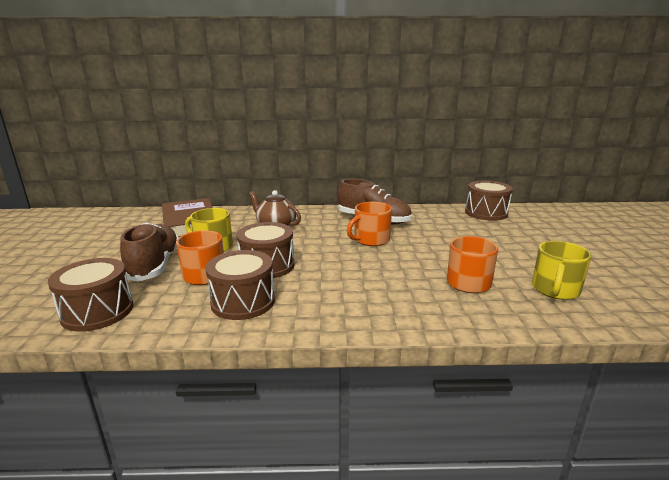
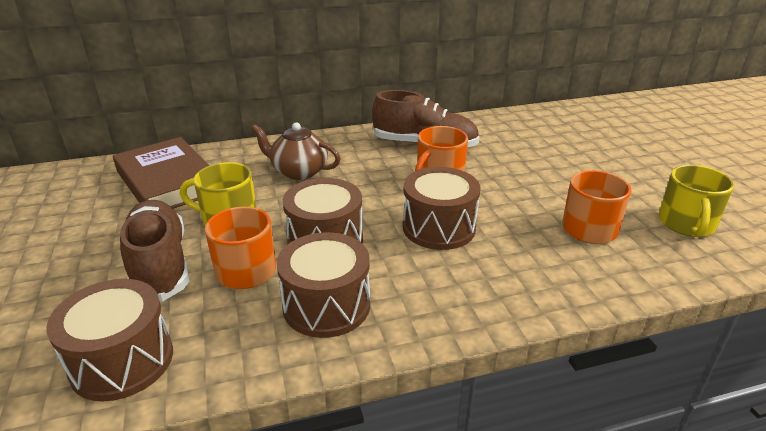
camera: 15 degrees left, 10 degrees up
(486, 213) = (556, 117): brown drum -> brown drum (439, 227)

